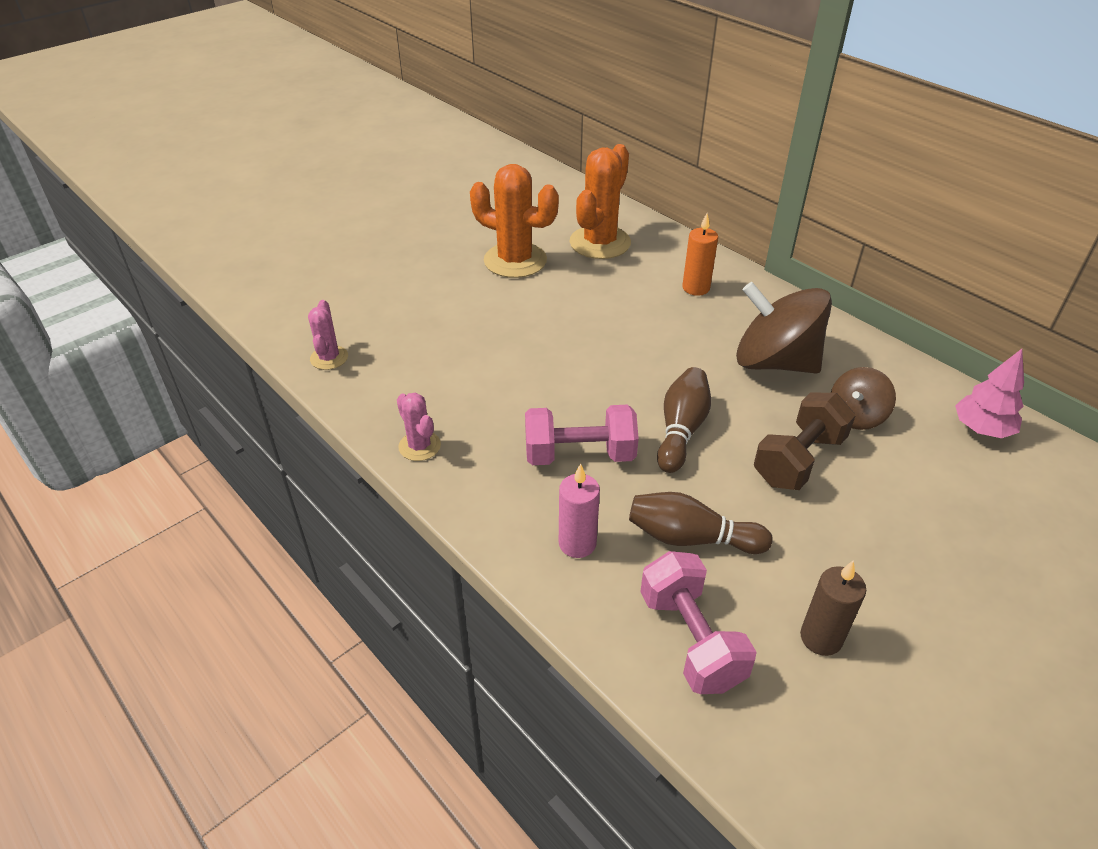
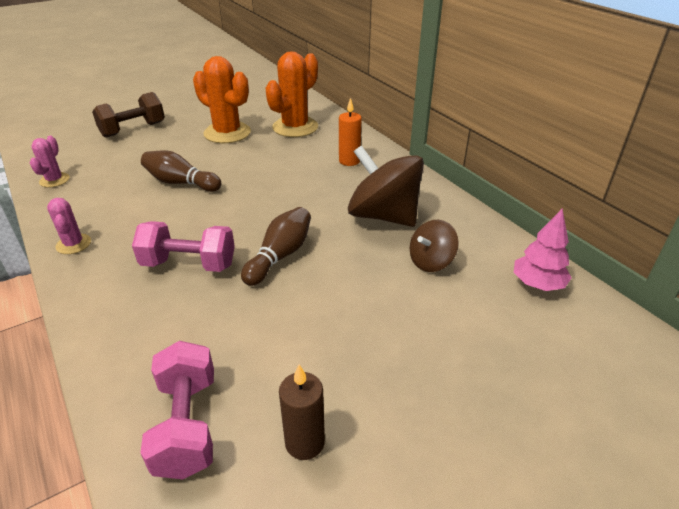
camera: 10 degrees right, 5 degrees down
(577, 543) = (143, 330): pink candle -> none
(691, 538) = (239, 339): brown bowling pin -> brown bowling pin (181, 183)
(798, 460) = (364, 289): brown dumbbell -> brown dumbbell (133, 129)

